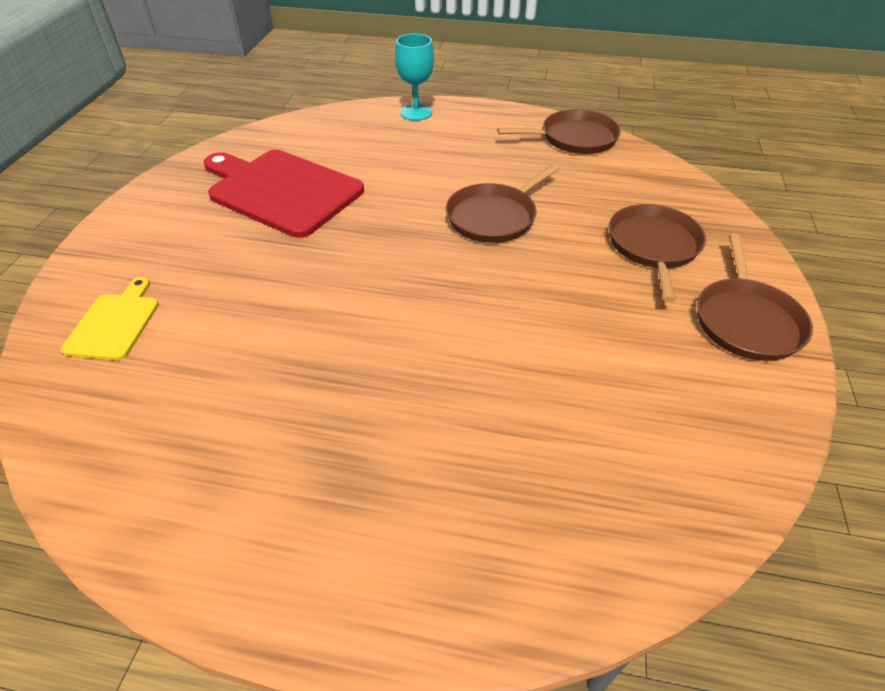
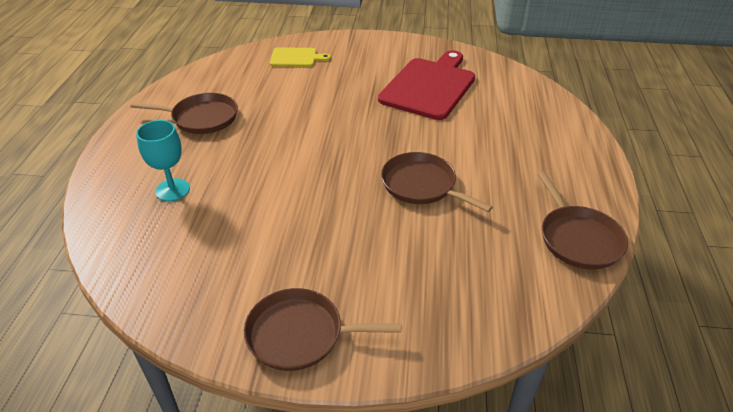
camera: 85 degrees right, 5 degrees down
(416, 113) = (575, 134): turquoise goblet -> turquoise goblet (172, 190)
(653, 246) = (398, 283): brown pan -> brown pan (201, 118)

